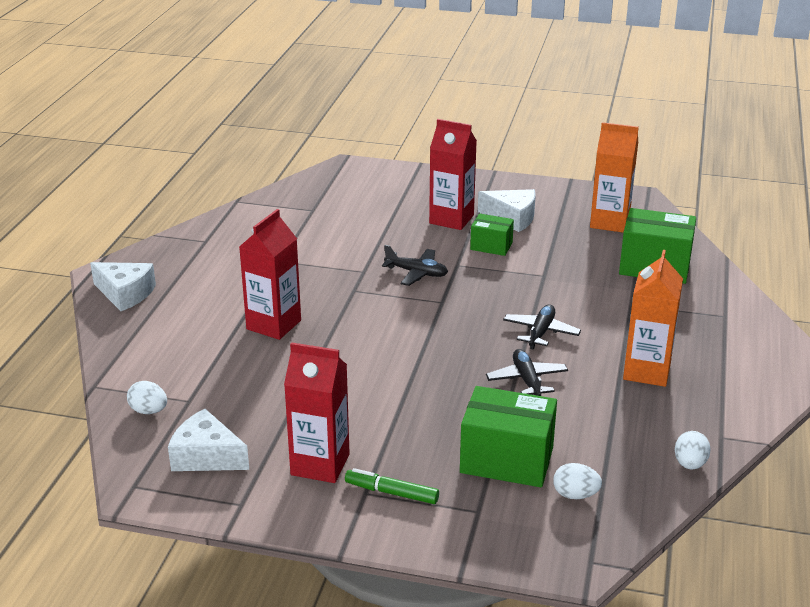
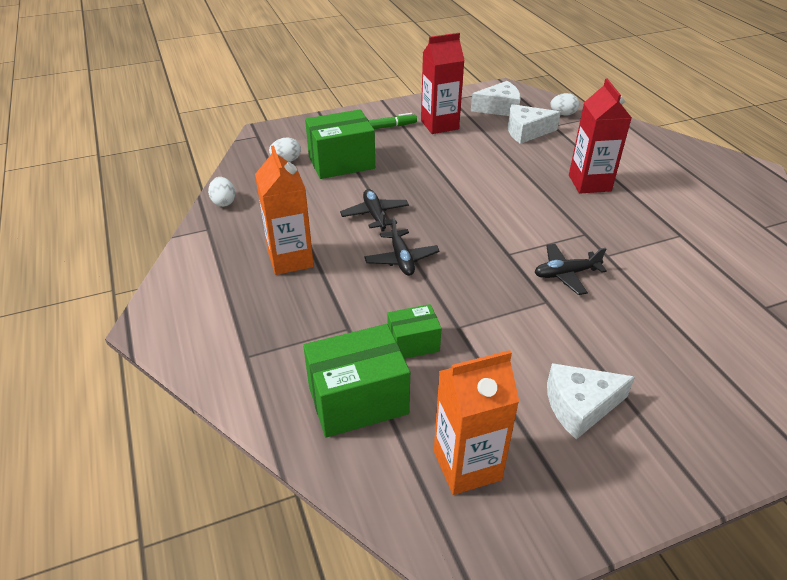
camera: 145 degrees right, 10 degrees up
(125, 294) = (714, 163): white cheese -> white cheese (526, 132)
(451, 219) = (633, 366): red carton -> none
(491, 246) = (547, 344): green box -> green box (413, 343)
(527, 380) = (375, 215): black plane -> black plane turned 150 degrees counterclockwise

